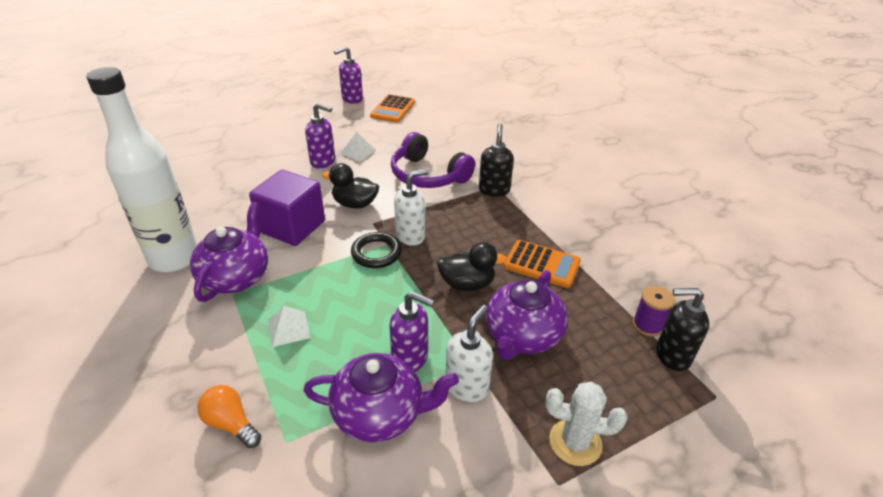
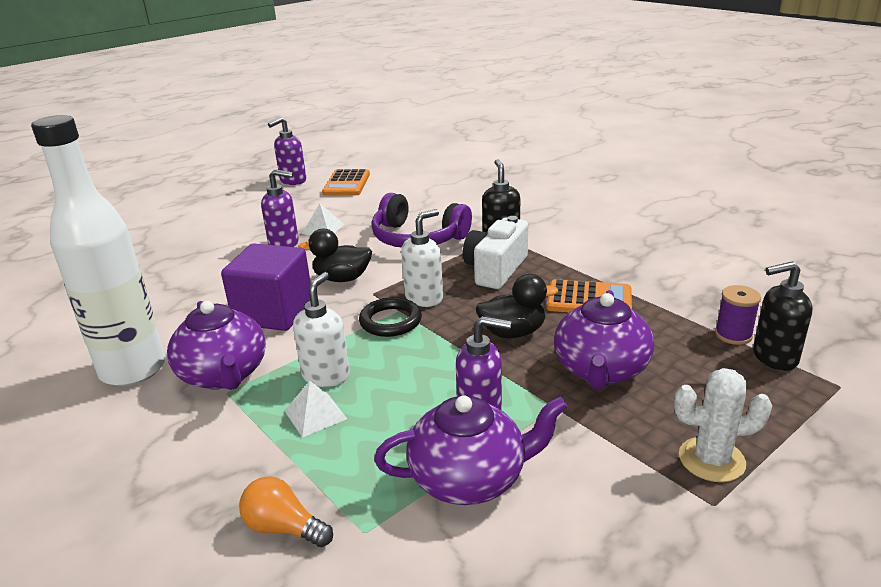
camera: 10 degrees left, 10 degrees down
(236, 277) = (224, 375): purple teapot -> purple teapot turned 150 degrees clockwise
(467, 386) = (561, 431): white soap dispenser -> white soap dispenser (326, 375)
(478, 219) = (495, 270): none -> white camera

